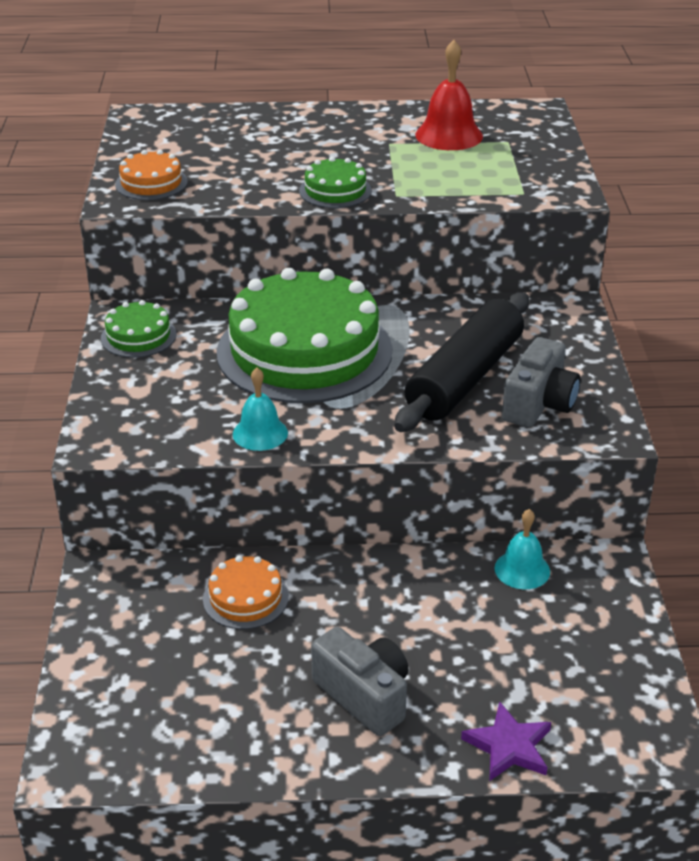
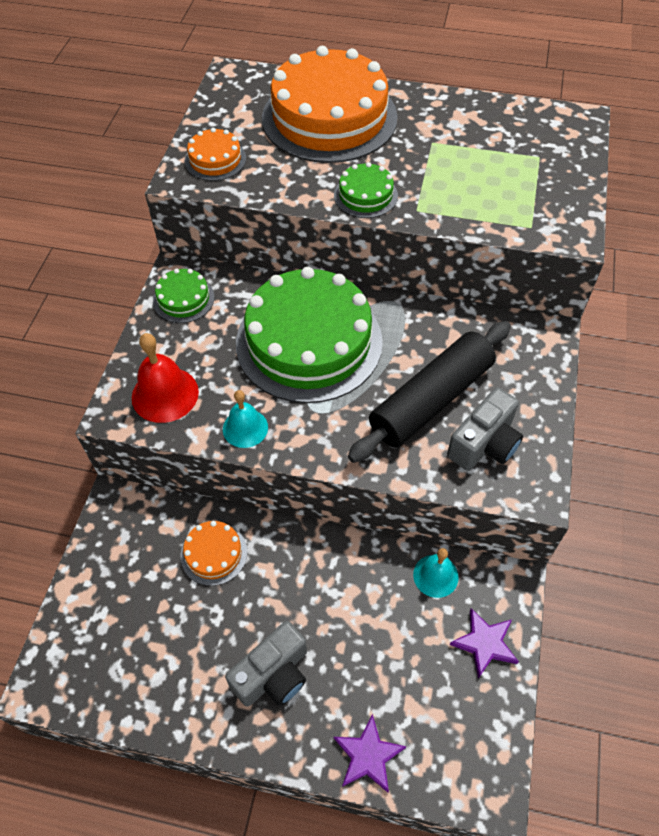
camera: 15 degrees right, 20 degrees up
(267, 137) = (329, 117): none -> orange cake
(364, 695) = (273, 674): grey camera -> grey camera turned 75 degrees clockwise
(449, 135) = (488, 140): red bell -> red bell (165, 394)
(603, 618) = (485, 643): none -> purple star

